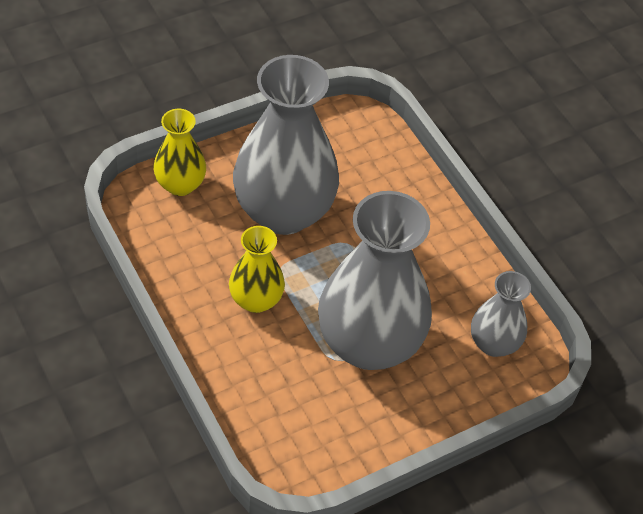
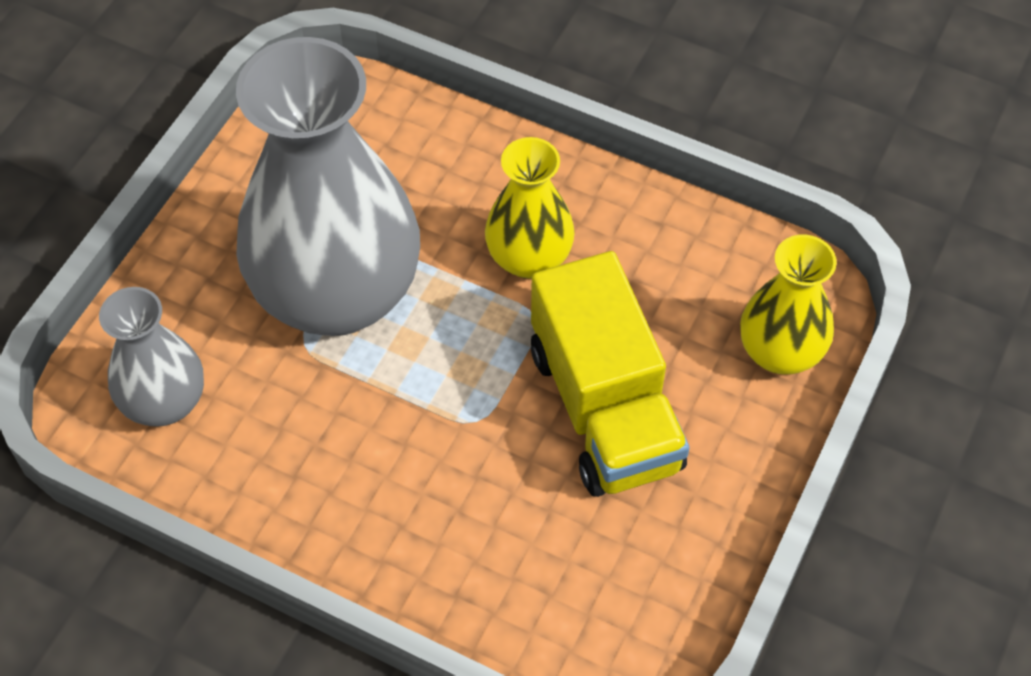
camera: 150 degrees right, 5 degrees up
(283, 212) = (604, 408): grey vase -> yellow truck

